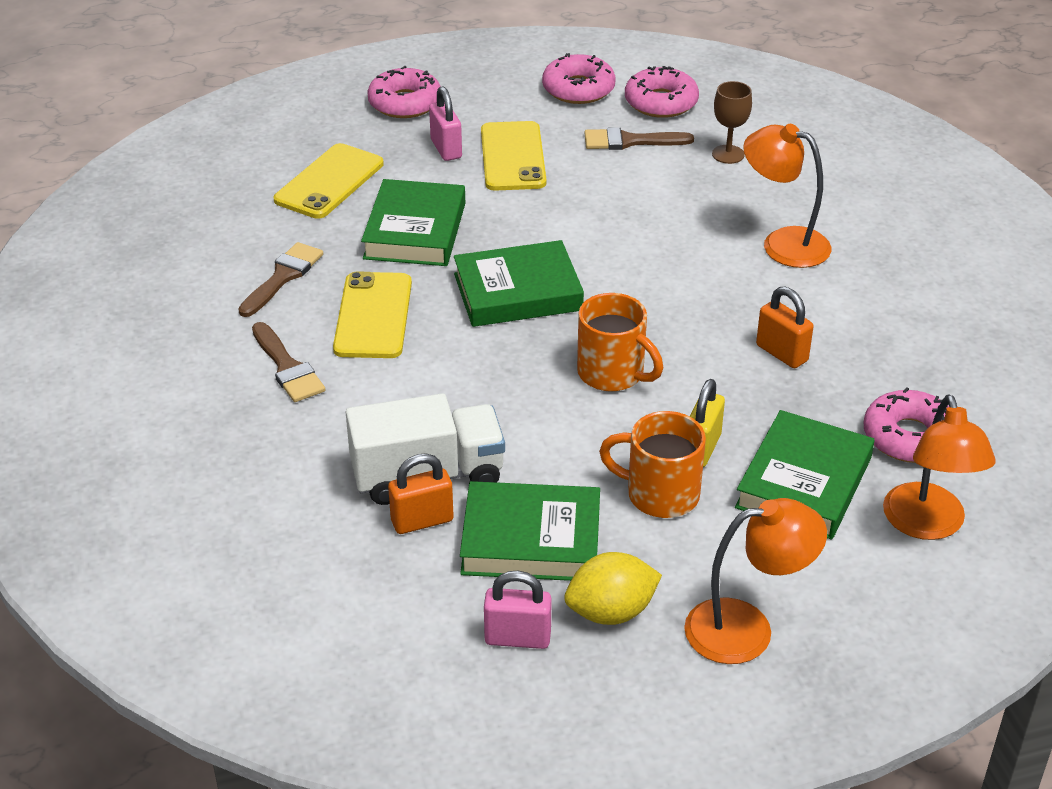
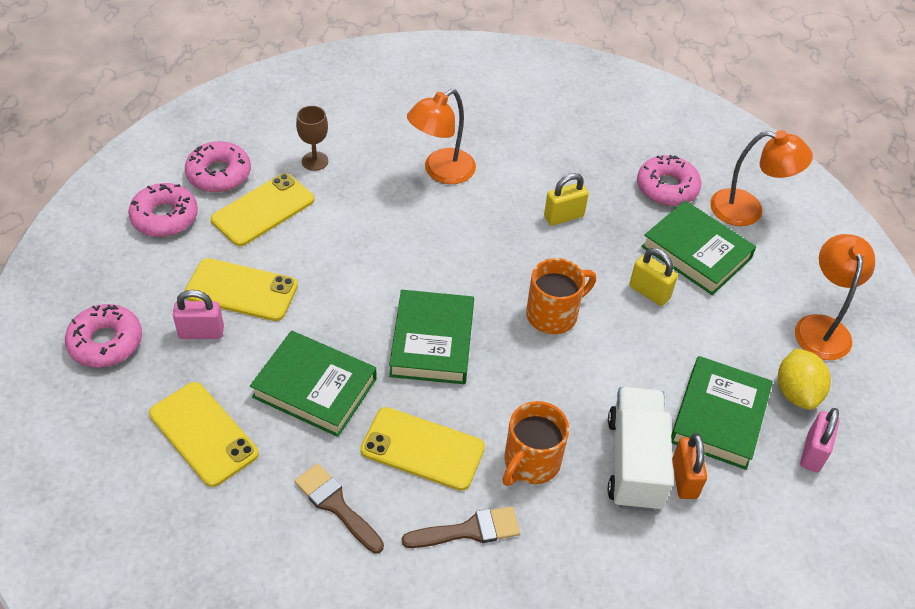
camera: 75 degrees left, 10 degrees up
(630, 141) = (263, 210): brown brush -> yellow phone
(660, 494) = (689, 329): orange mug -> orange mug (530, 462)
(781, 353) = (563, 216): orange padlock -> yellow padlock

